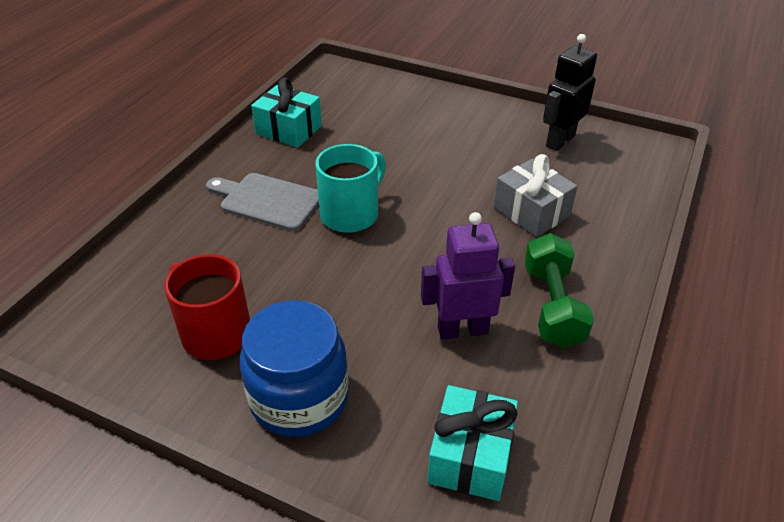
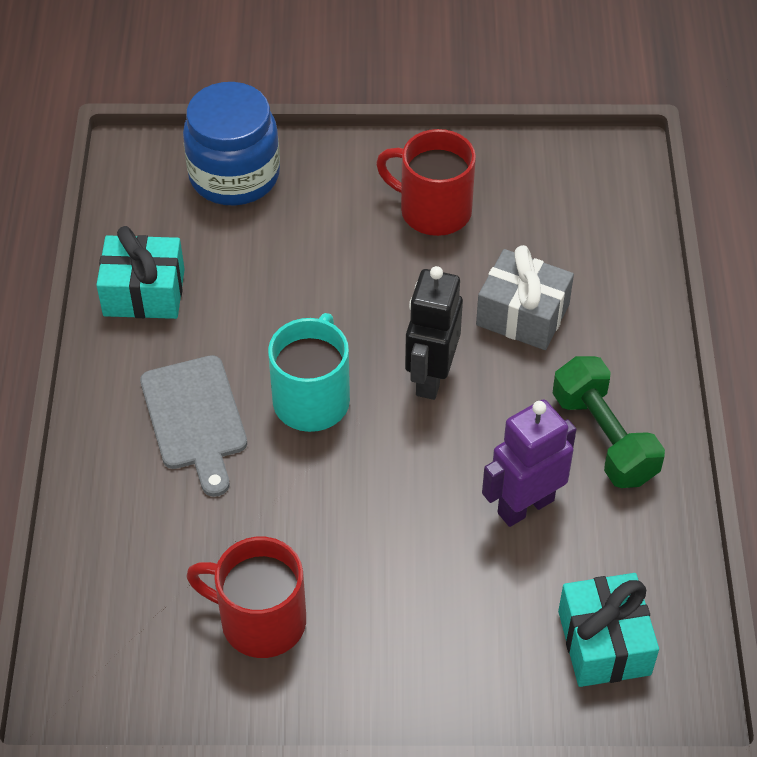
camera: 25 degrees left, 10 degrees up
(267, 201) = (195, 419): grey cutting board -> grey cutting board turned 105 degrees counterclockwise
(299, 398) = (402, 655): blue jar -> blue jar (234, 175)
(502, 140) = (433, 210): none -> red mug
(560, 141) = (505, 186): black robot -> black robot (431, 377)

